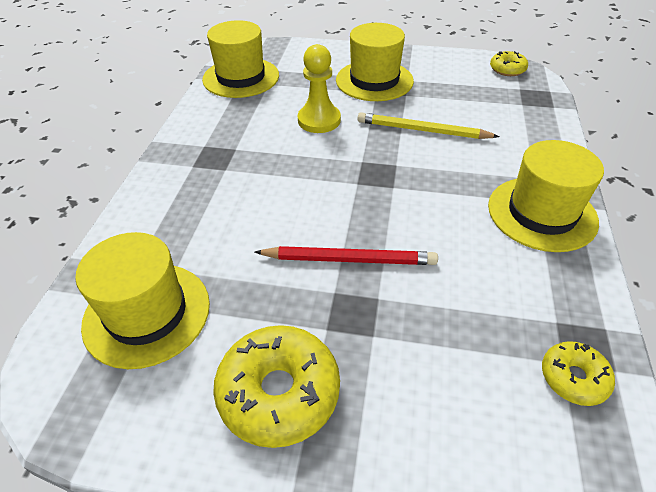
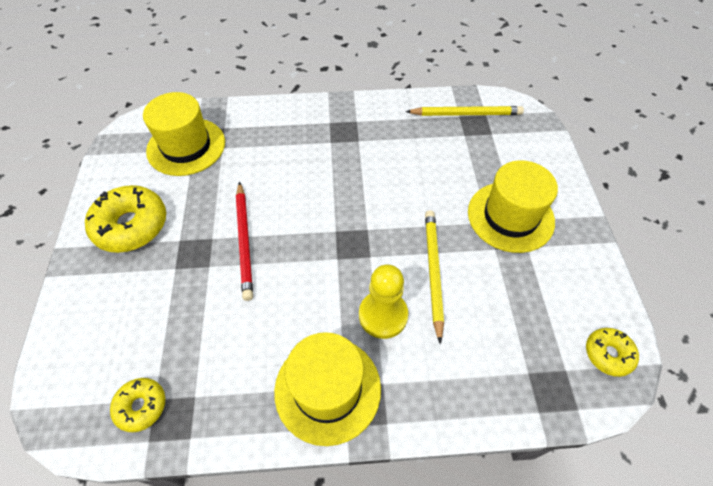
camera: 75 degrees right, 10 degrees up
(241, 77) = (466, 114): yellow hat -> yellow pencil
(319, 120) = (419, 185): yellow pawn -> yellow pawn (383, 315)

